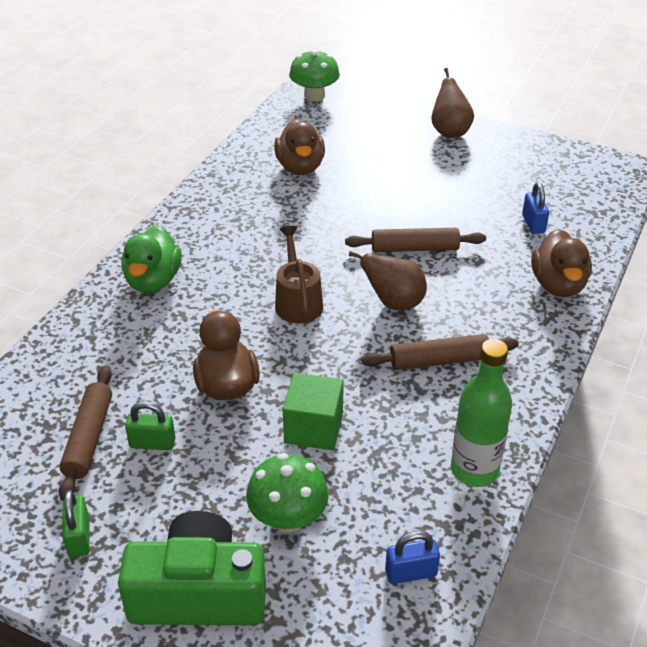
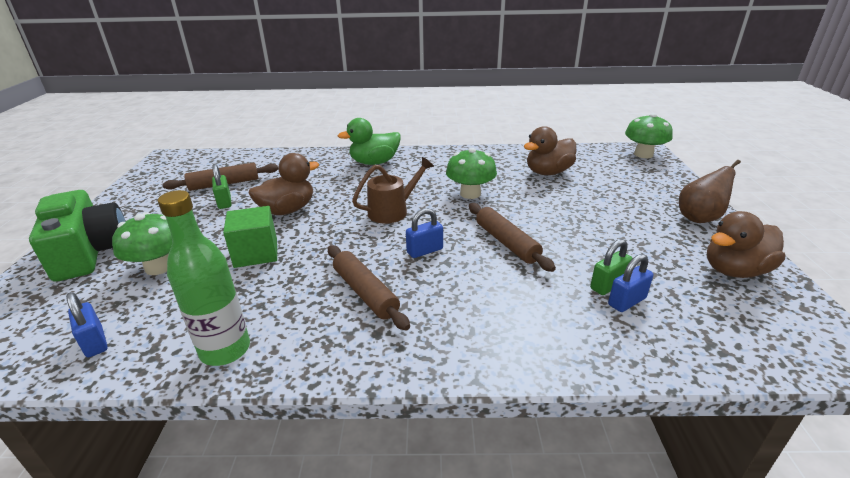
camera: 65 degrees right, 10 degrees down
(79, 537) = (141, 203): green padlock -> green padlock (608, 285)
(303, 235) = (470, 194): none -> green mushroom
(394, 303) = (424, 251): brown pear -> blue padlock
(558, 285) = (542, 344): brown duck -> brown duck (734, 270)

